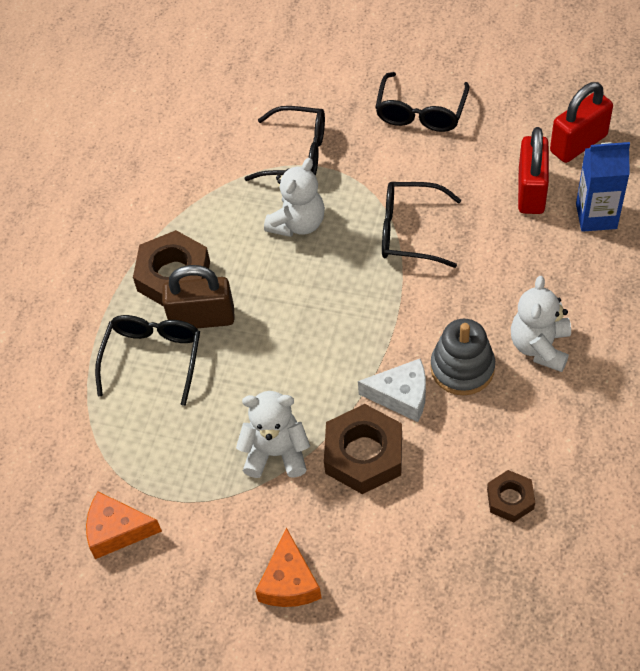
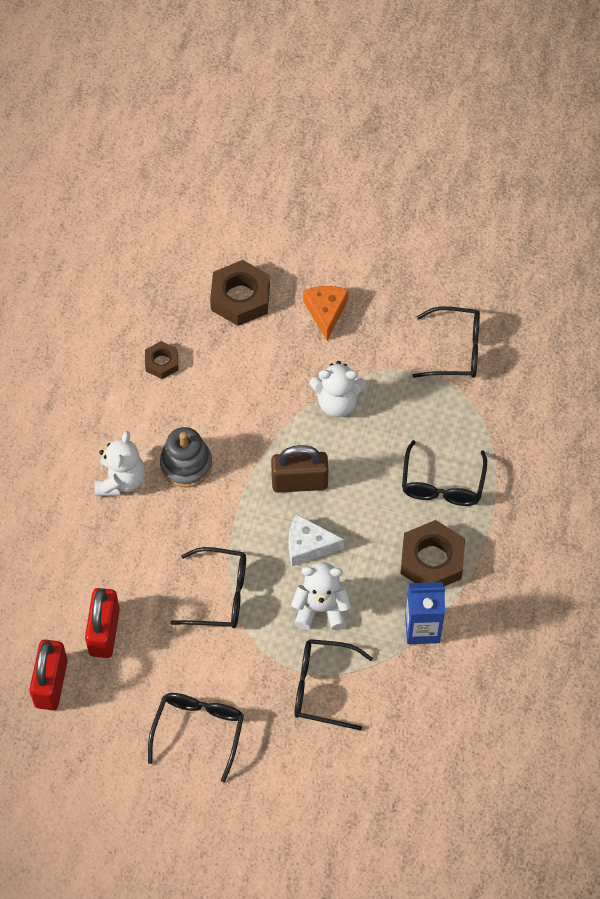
camera: 175 degrees right, 5 degrees up
(117, 530) = (455, 350): orange cheese -> black glasses
(202, 318) = (403, 518): brown padlock -> brown padlock (299, 482)
(298, 223) = (321, 609): white teddy bear -> white teddy bear turned 60 degrees clockwise
(363, 454) = (269, 399): brown nut -> brown nut (240, 298)
(401, 396) = (237, 444): white cheese -> white cheese (308, 545)
(578, 143) = (51, 683): red padlock -> red padlock turned 45 degrees counterclockwise
(596, 216) = (50, 602): blue carton -> blue carton (422, 628)

